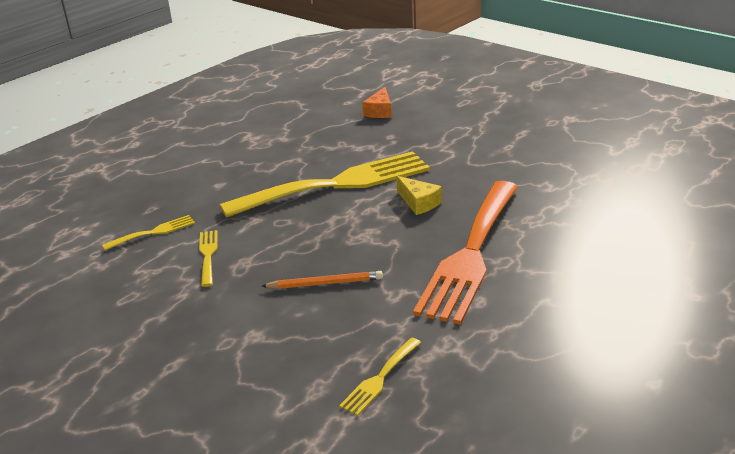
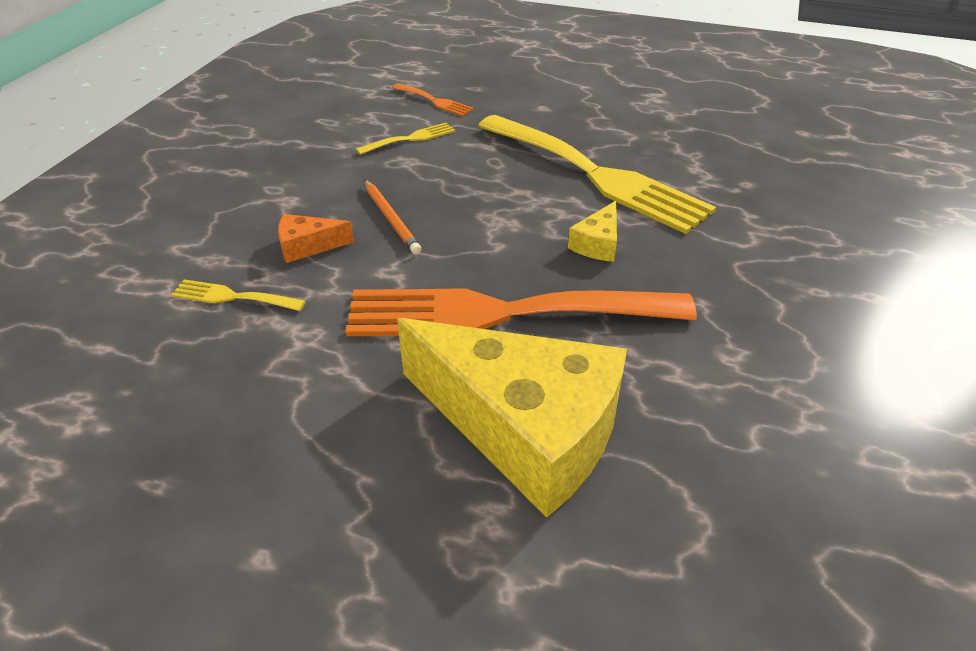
camera: 65 degrees right, 10 degrees up
(153, 232) = (434, 101): yellow fork -> orange fork
(380, 111) = (804, 160): orange cheese -> orange cheese (307, 246)
(580, 267) = (524, 429): none -> yellow cheese

